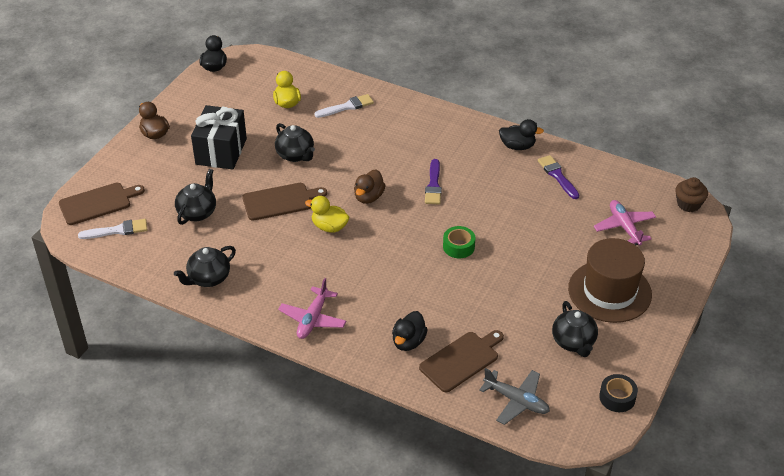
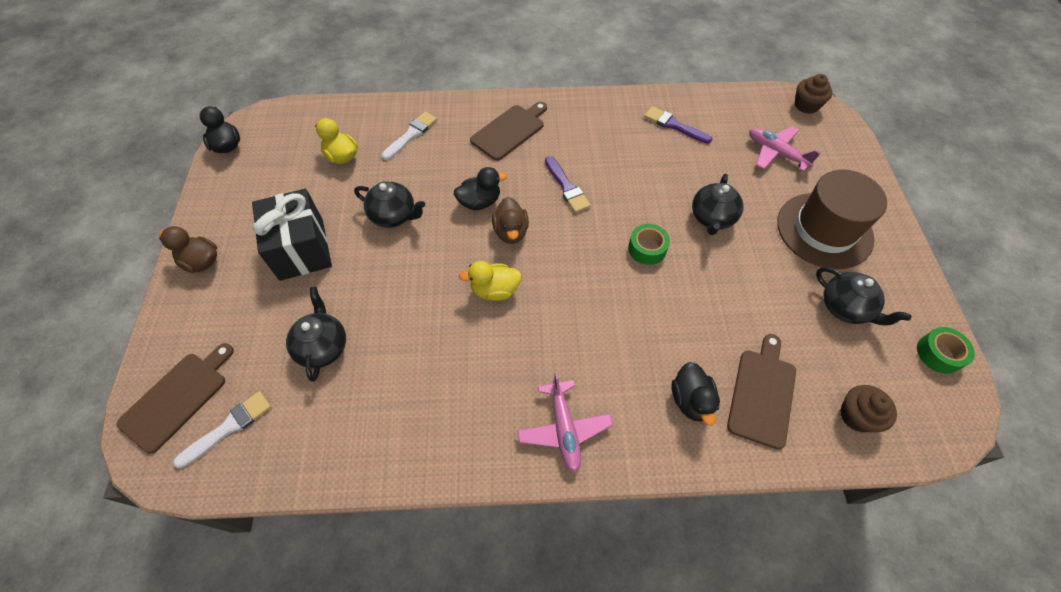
camera: 30 degrees left, 15 degrees up
(208, 278) = (397, 438): black teapot -> black teapot (712, 218)
(280, 201) = (416, 283): brown cutting board -> brown cutting board (510, 131)
(516, 401) = (857, 416): grey plane -> brown cupcake
(517, 146) = (613, 109): black duck -> black duck (480, 202)
(617, 397) = (939, 354): black tape -> green tape

